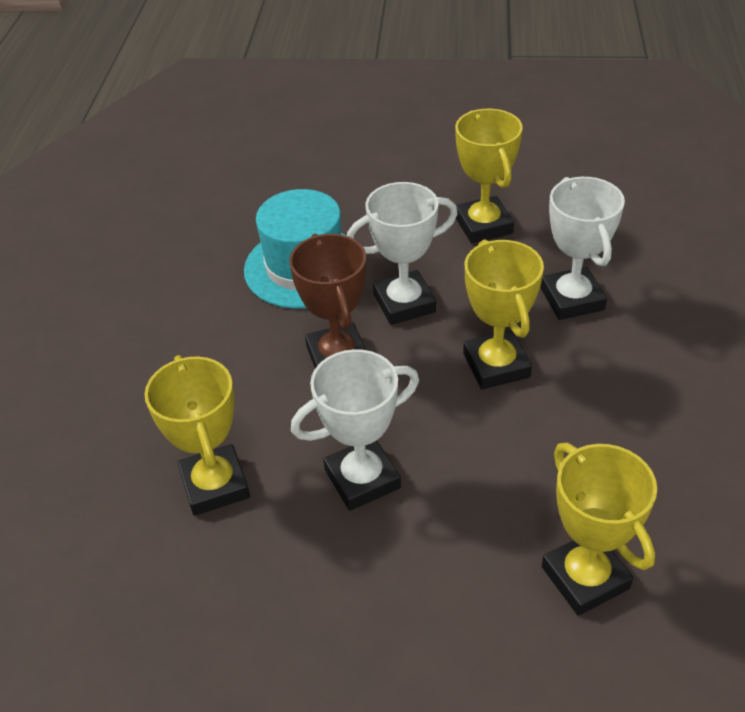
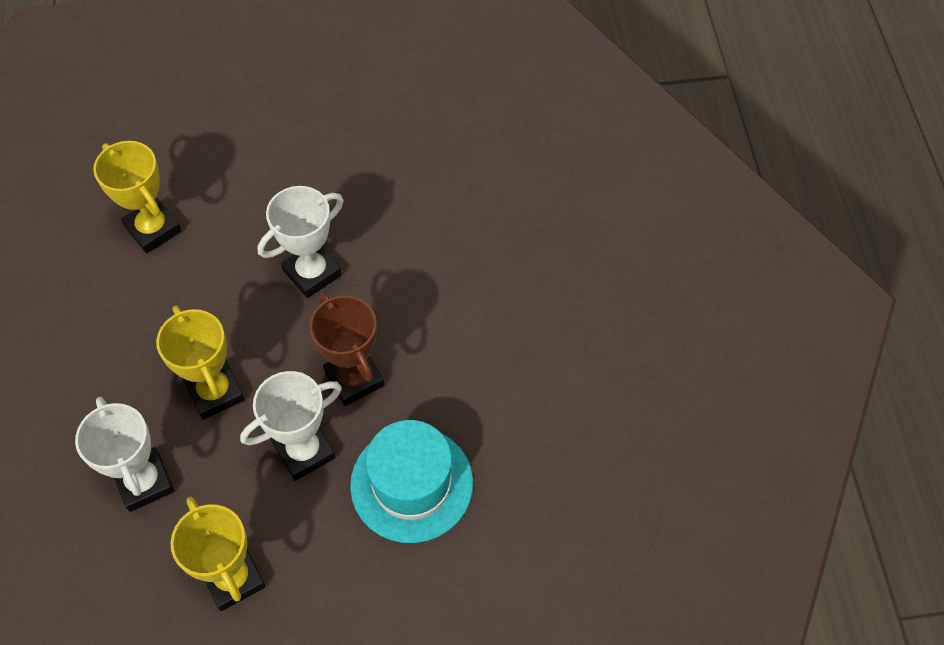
camera: 165 degrees right, 15 degrees up
(215, 485) = (419, 251): yellow trophy -> none

